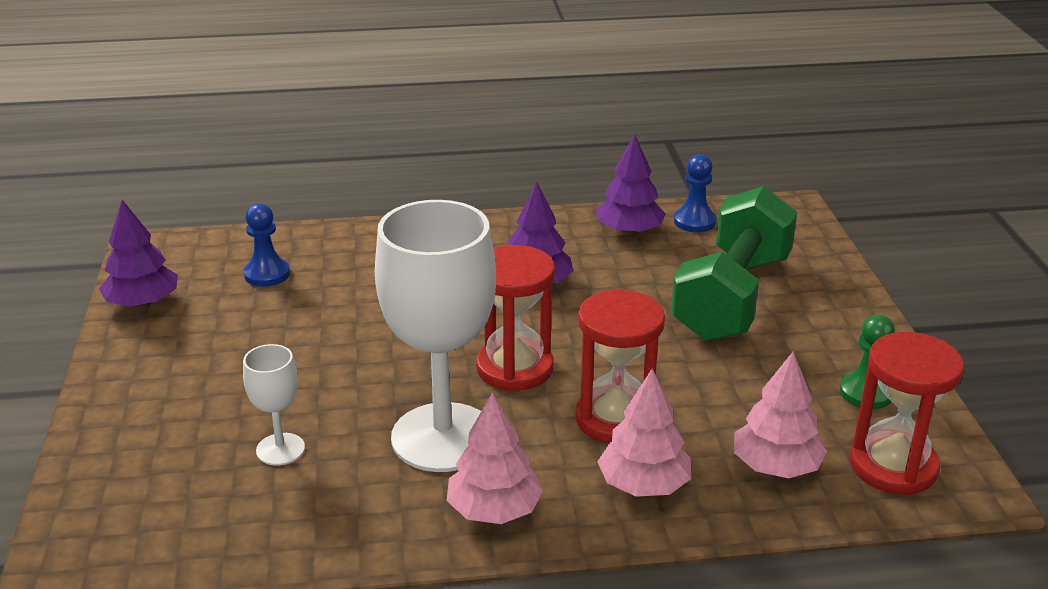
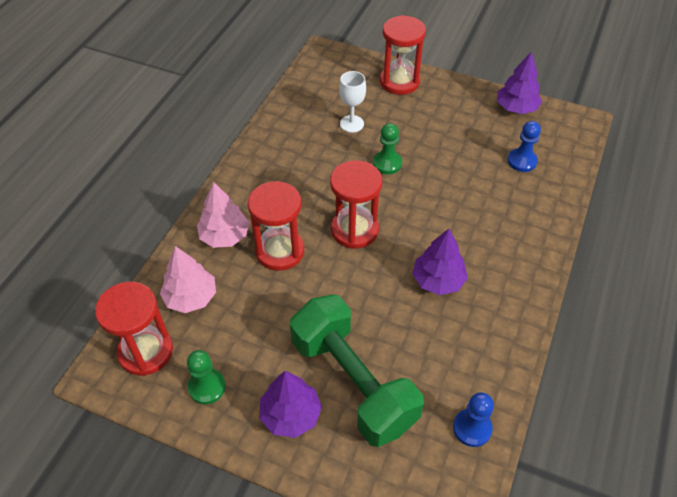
camera: 120 degrees right, 20 degrees up
(125, 434) = (399, 82): none -> red hourglass
(355, 382) = (387, 163): none -> green pawn
(443, 437) = (318, 179): white goblet -> none
(494, 510) = (254, 176): pink tree -> none
(629, 231) = (479, 372): purple tree -> purple tree (290, 415)

